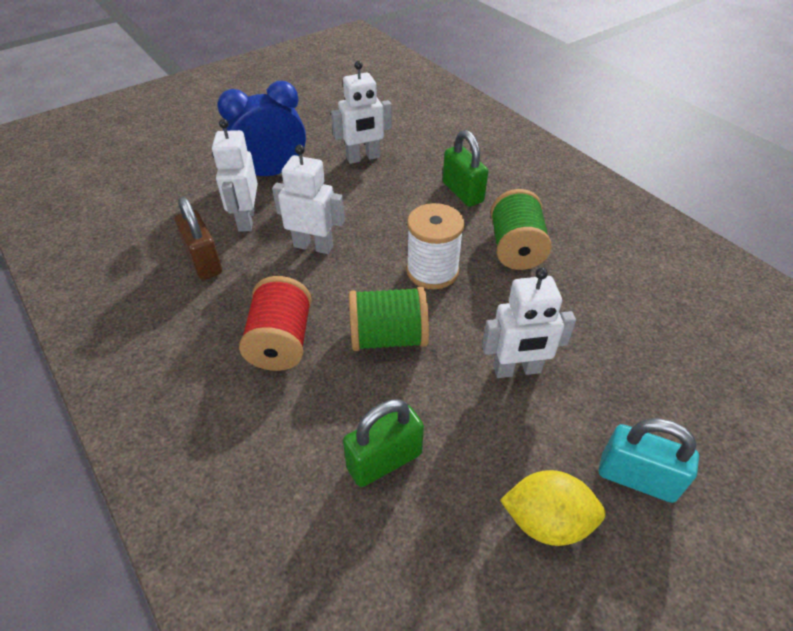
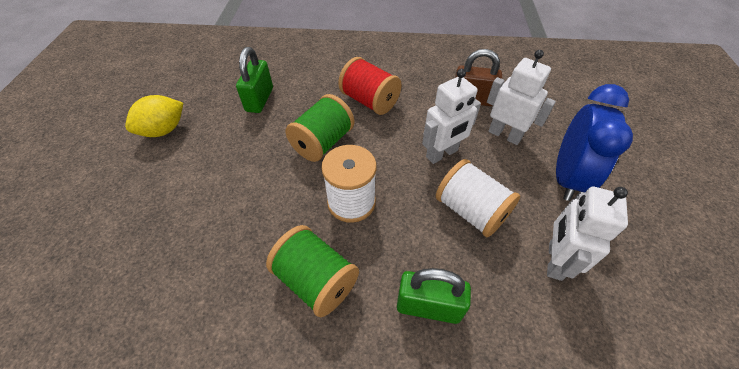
camera: 130 degrees right, 5 degrees up
(362, 205) = (471, 211): none -> white spool
(517, 370) = (231, 183): white robot -> none
(637, 478) = (122, 179): turquoise padlock -> none

